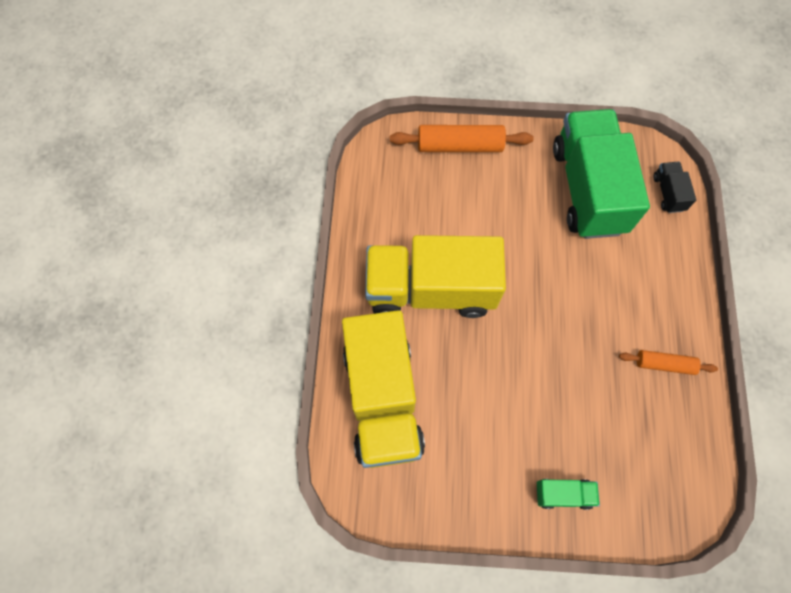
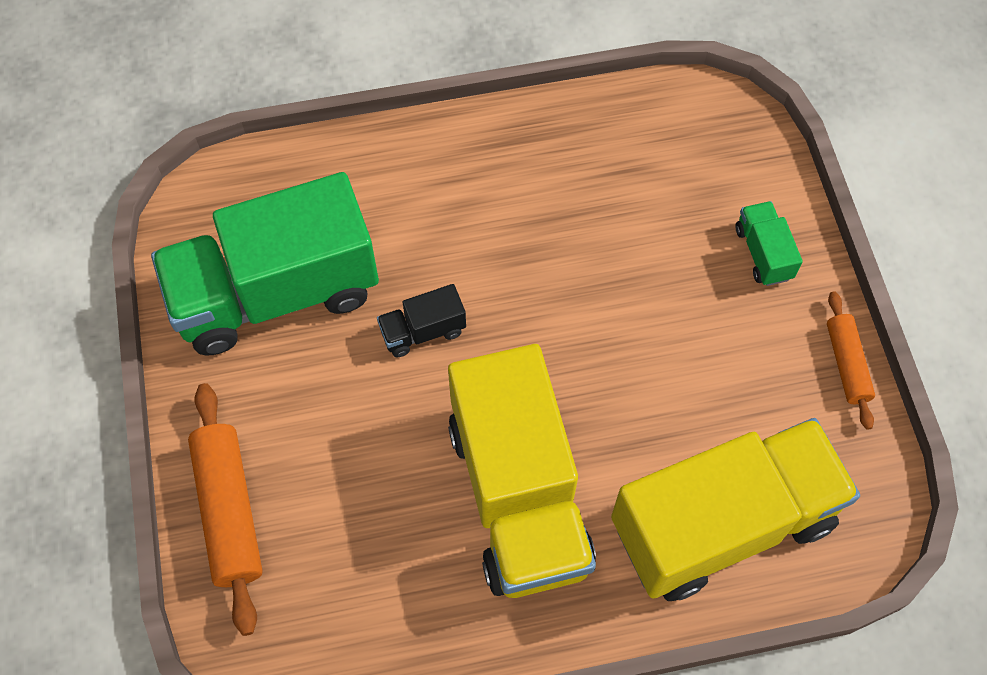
camera: 105 degrees left, 5 degrees down
(664, 364) = (540, 157): orange rolling pin -> orange rolling pin (847, 364)
(668, 193) = (260, 181): black truck -> black truck (423, 331)

